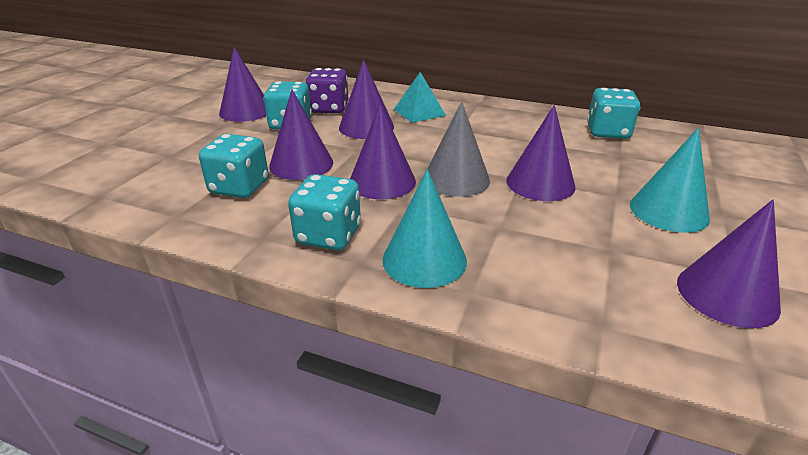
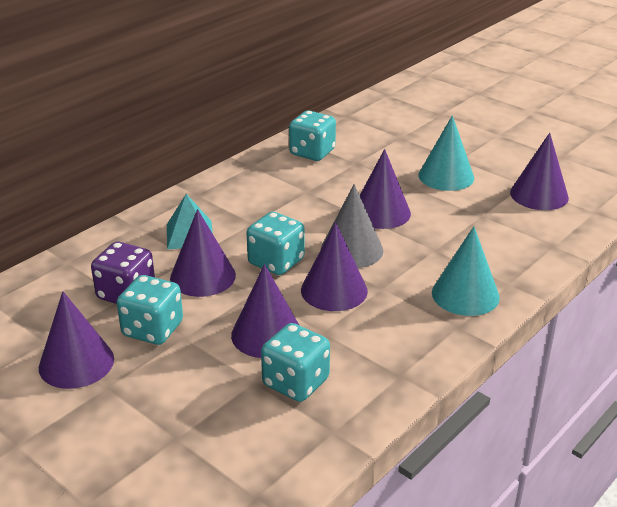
camera: 70 degrees left, 0 degrees up
(328, 235) = (412, 336): turquoise dice -> turquoise dice (276, 262)

